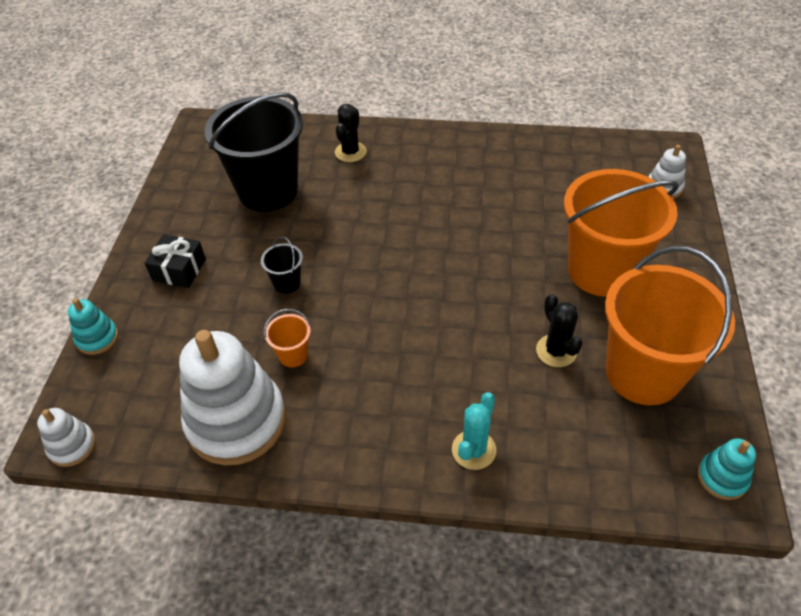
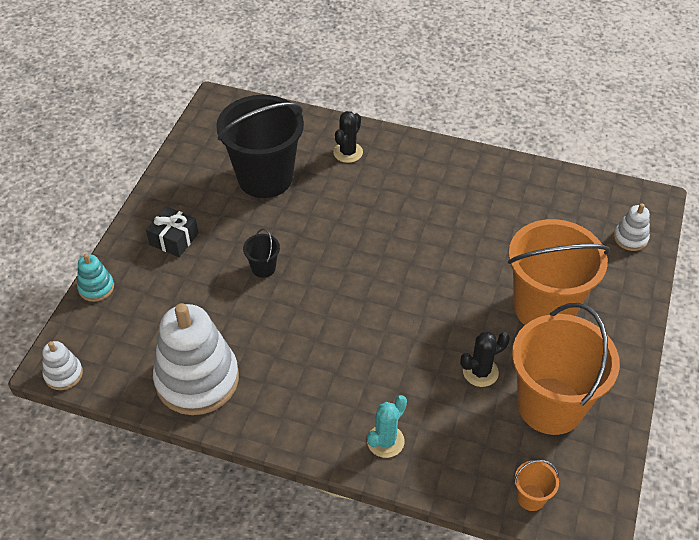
camera: 10 degrees right, 0 degrees up
(293, 355) = (255, 333): orange bucket -> orange bucket (531, 497)
(556, 351) = (480, 372): black cactus -> black cactus turned 75 degrees clockwise
(722, 477) = (587, 505): turquoise stacking toy -> none

